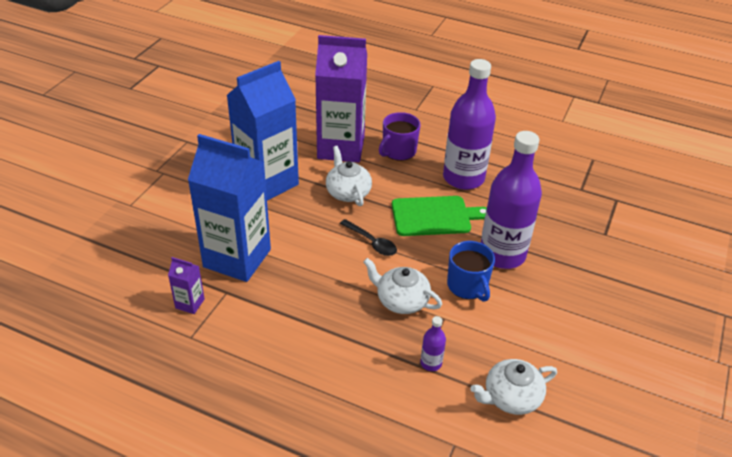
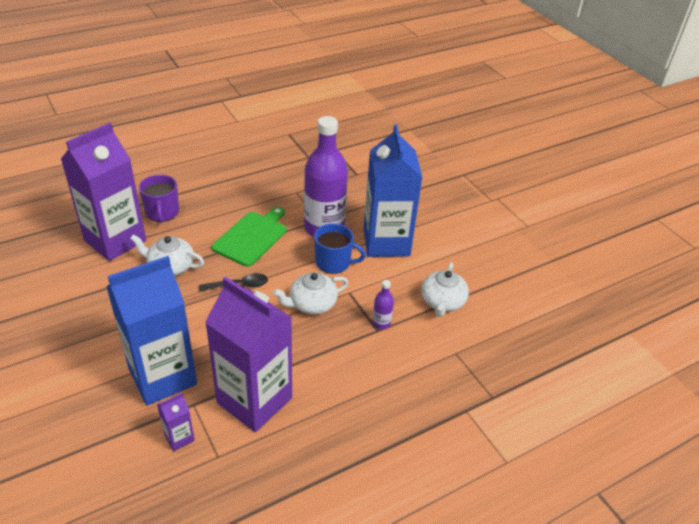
camera: 55 degrees left, 0 degrees up
(262, 326) = (254, 400): none -> purple carton
(267, 182) = (97, 307): blue carton -> blue carton (386, 242)
(463, 178) = (232, 199): purple bottle -> none

